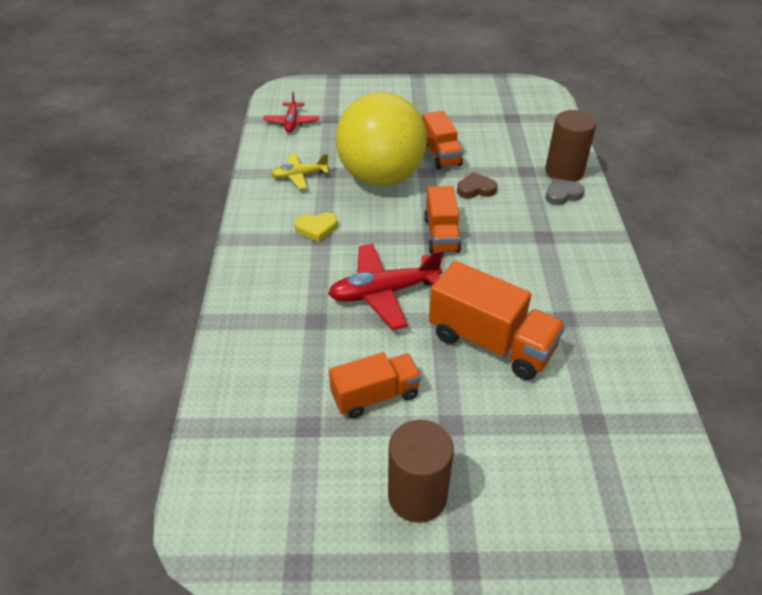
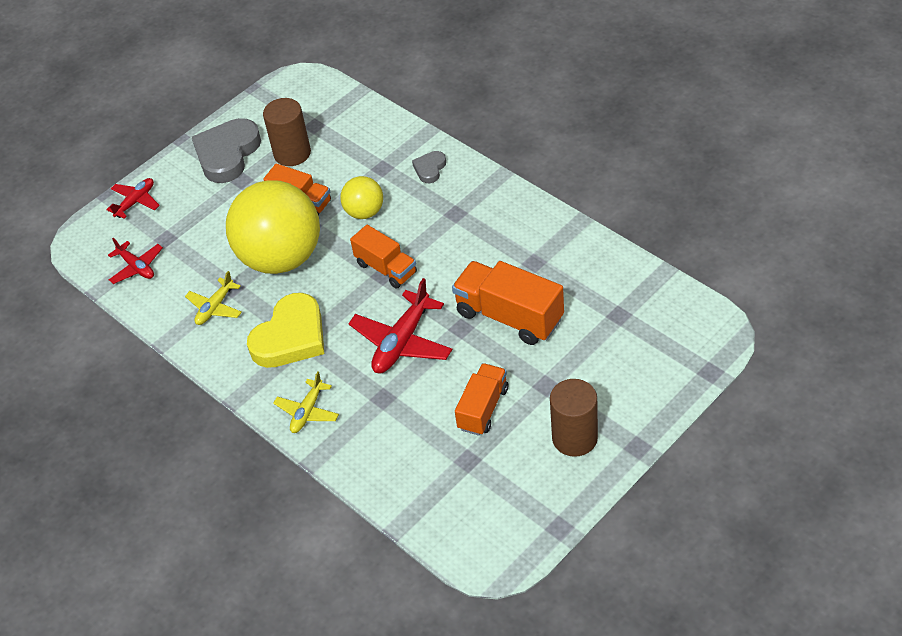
camera: 40 degrees left, 5 degrees up
(256, 285) = (307, 411): none -> yellow plane
(316, 228) = (291, 337): yellow heart -> yellow heart, size x2.06
(343, 89) = (135, 202): none -> red plane
(433, 99) = (227, 154): none -> grey heart
(476, 189) = (364, 212): brown heart -> yellow ball
(491, 342) = (509, 316): orange truck -> orange truck turned 135 degrees counterclockwise
(564, 172) = (409, 148): brown cylinder -> brown cylinder (292, 153)

